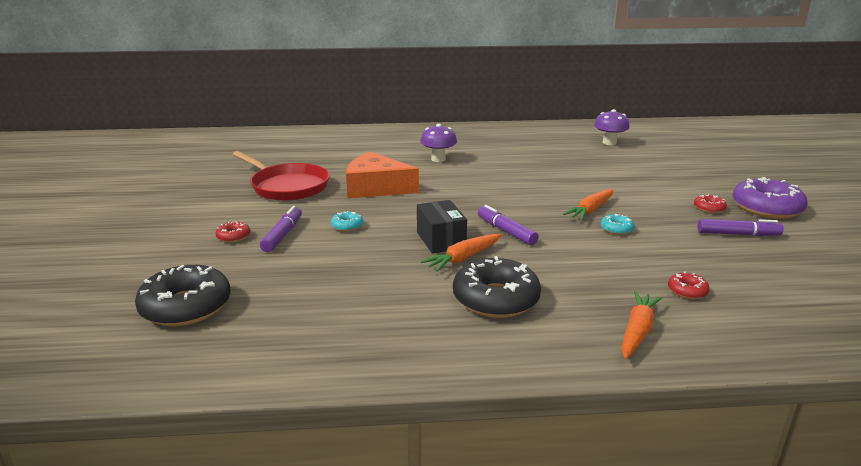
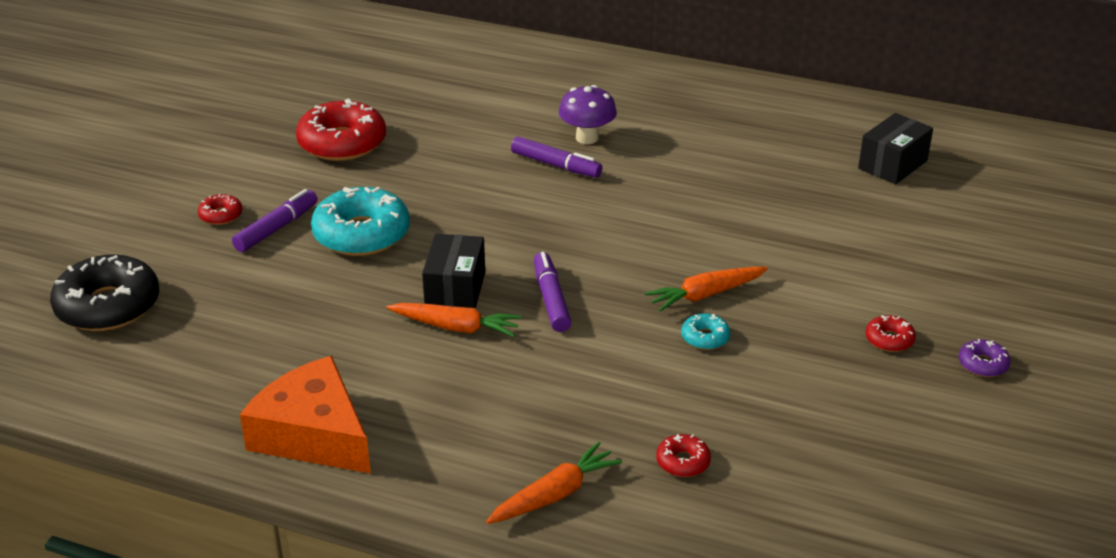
camera: 25 degrees right, 10 degrees up
(287, 186) = (342, 143): red pan -> red donut
(347, 226) = (361, 234): turquoise donut -> turquoise donut, size x2.20
(376, 188) = (452, 174): orange cheese -> orange cheese (313, 434)
(463, 258) = (455, 327): orange carrot -> orange carrot turned 150 degrees counterclockwise
(495, 299) = (437, 399): black donut -> none
(609, 143) = (892, 165): purple mushroom -> black box
(738, 234) = (872, 397): purple marker -> purple marker (556, 165)
(766, 208) = (983, 364): purple donut -> purple donut, size x0.46

